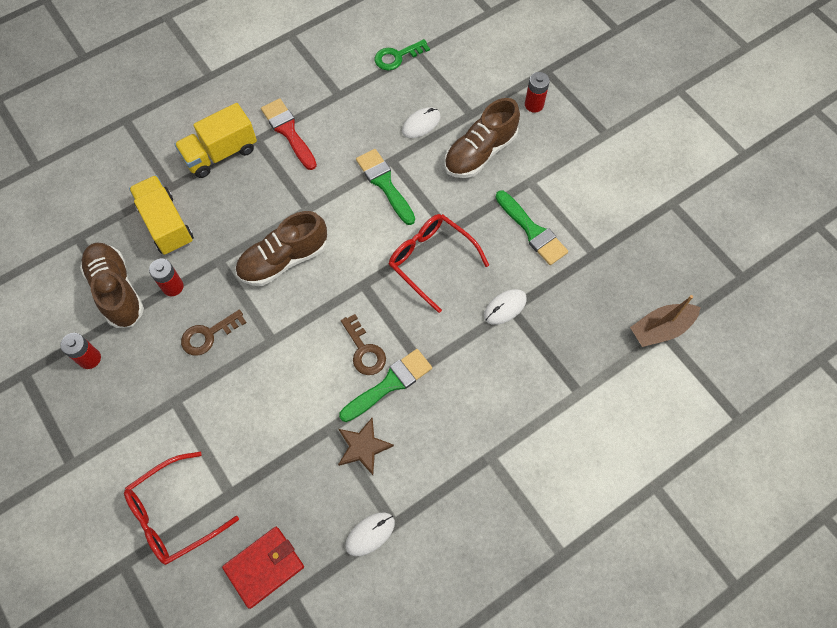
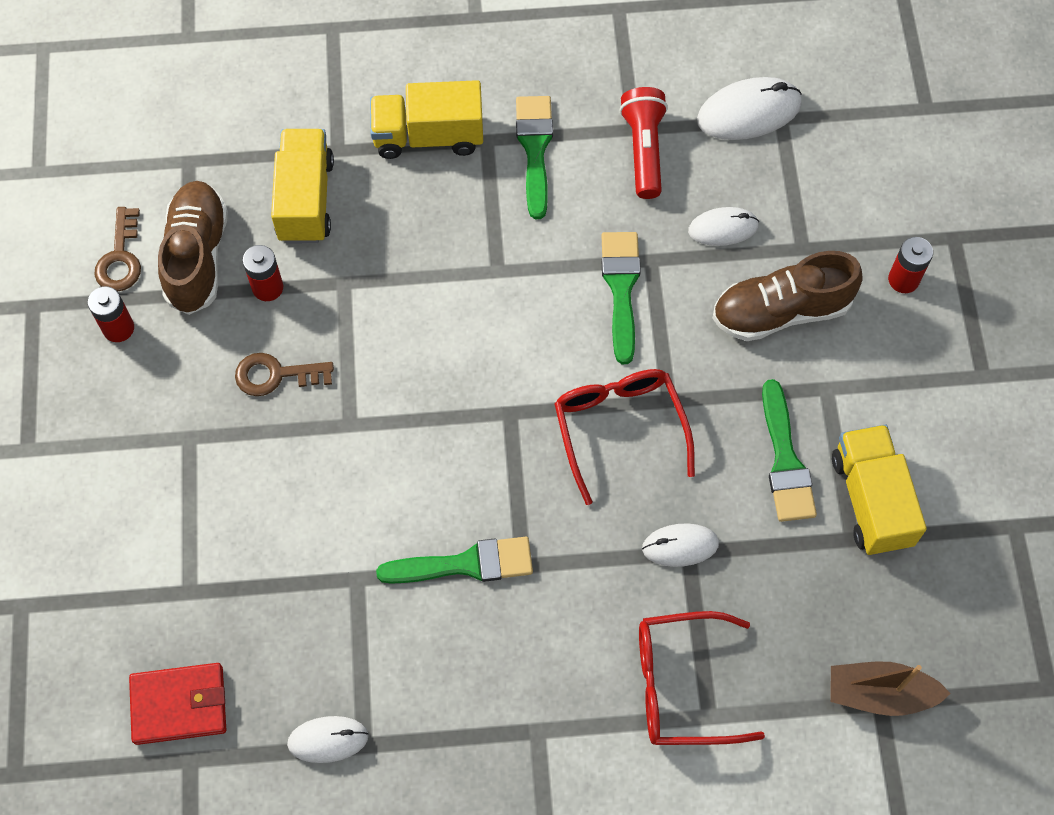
camera: 30 degrees right, 0 degrees up
(174, 514) = (111, 579): red glasses -> red glasses (681, 685)
(284, 260) = (427, 325): brown shoe -> none
(288, 131) = (535, 149): red brush -> green brush
(351, 103) = (644, 150): none -> red flashlight
(363, 447) = (384, 626): brown star -> none
(364, 350) = (459, 502): brown key -> brown key (120, 258)
(397, 57) = (749, 112): green key -> white mouse
(590, 228) = (871, 500): none -> yellow truck

